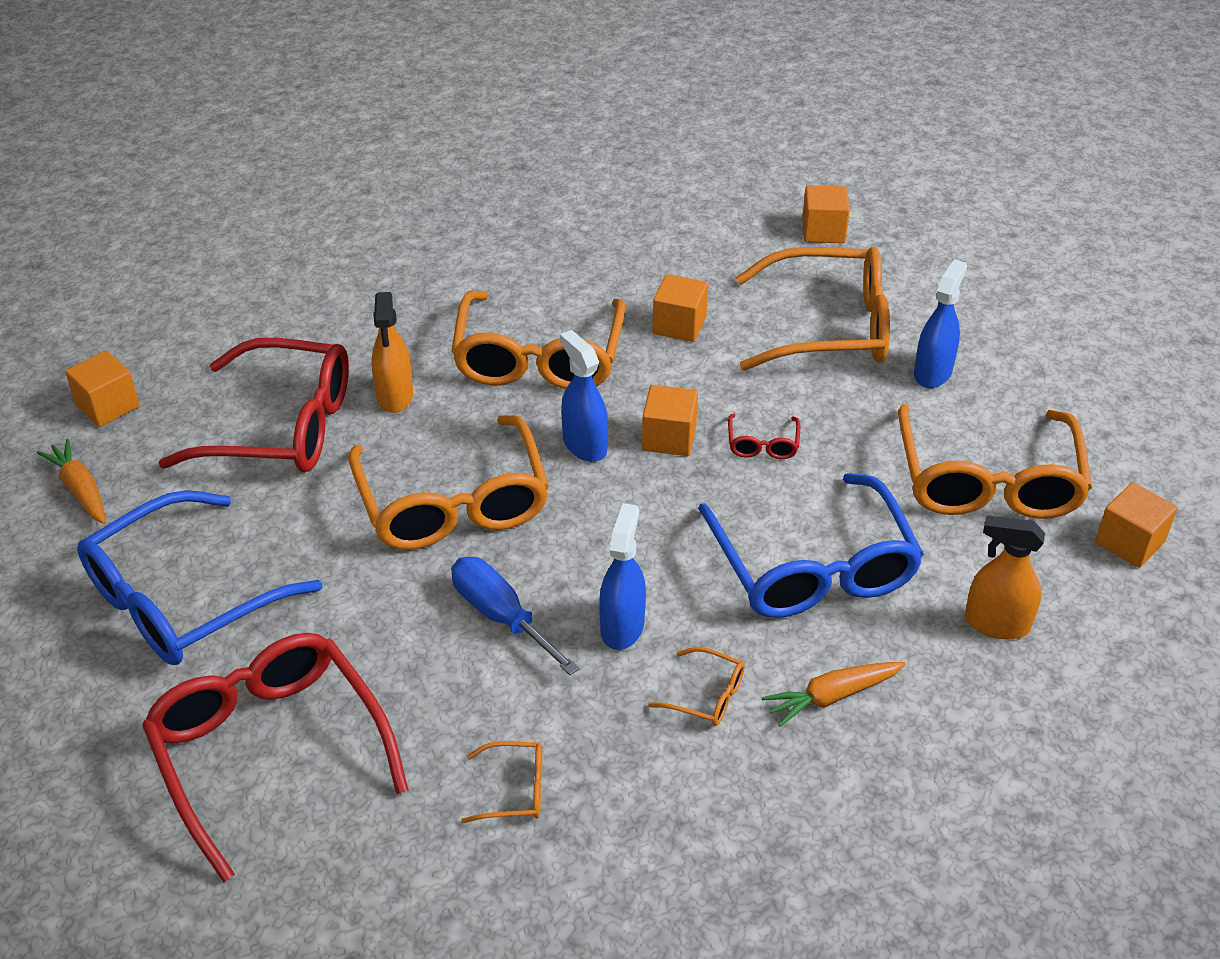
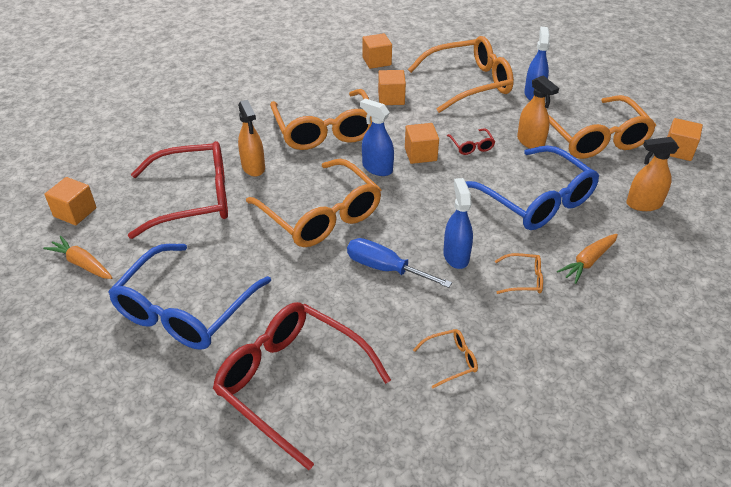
camera: 20 degrees left, 0 degrees up
(823, 231) = (437, 40): orange cube -> orange cube (376, 61)
(869, 461) = (530, 142): none -> orange spray bottle

